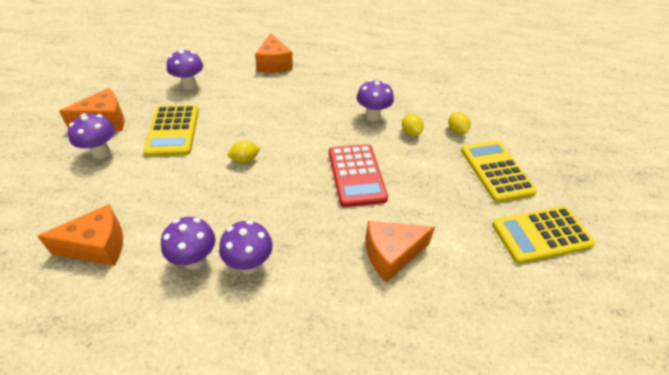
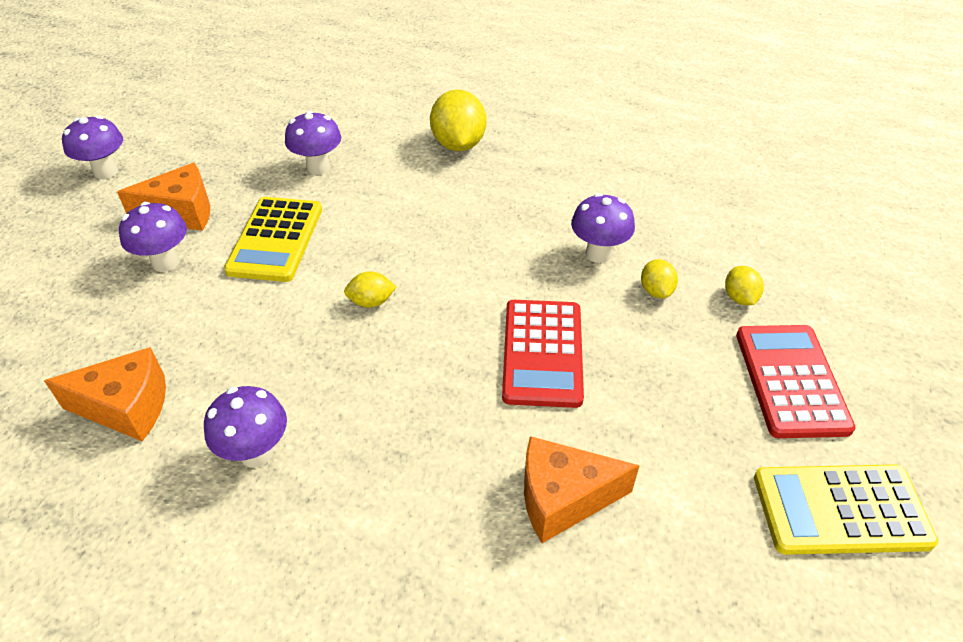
camera: 15 degrees right, 0 degrees up
(249, 264) = (334, 474): purple mushroom -> purple mushroom (106, 172)
(274, 64) = (458, 144): orange cheese -> yellow lemon
(496, 171) = (791, 380): yellow calculator -> red calculator

